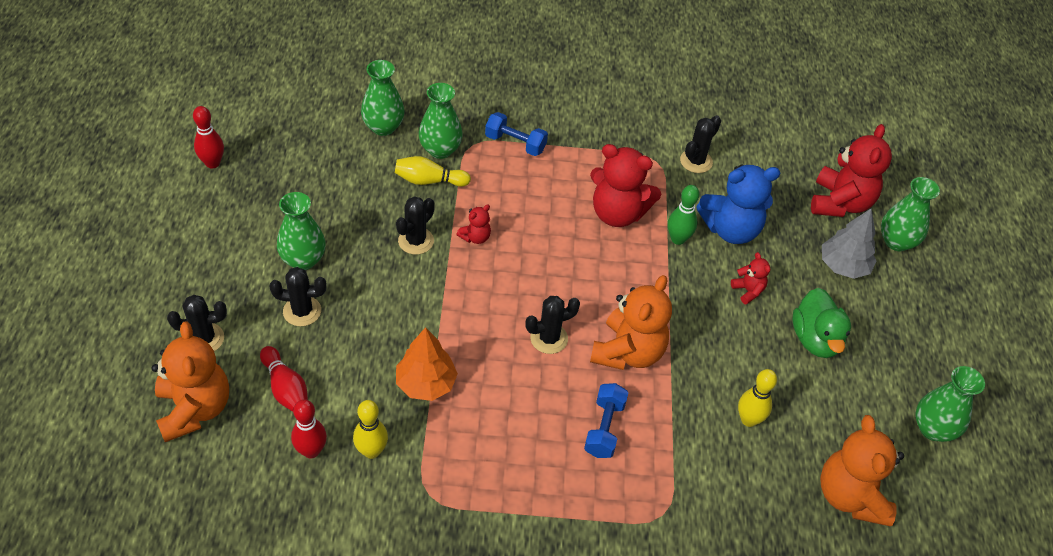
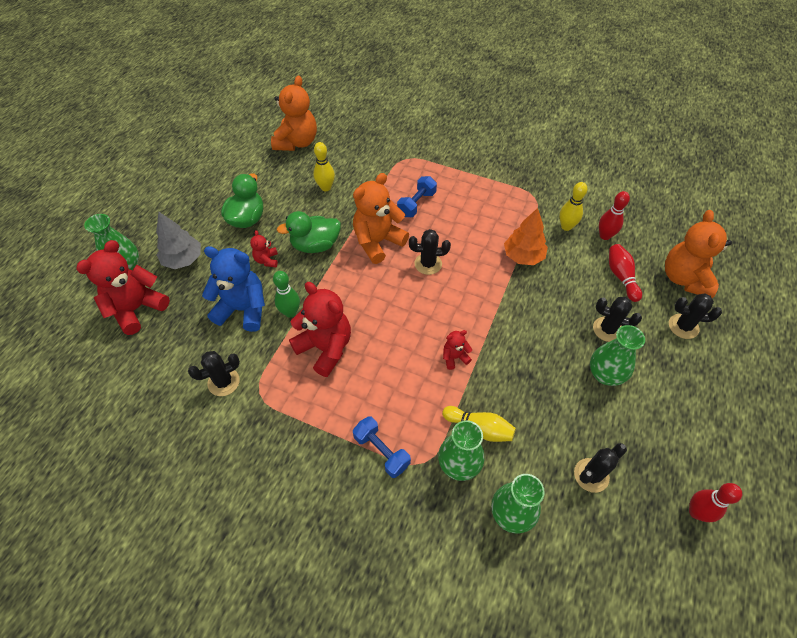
camera: 155 degrees left, 5 degrees up
(416, 241) = (506, 367): black cactus -> black cactus (591, 475)
(704, 326) = (315, 245): none -> green duck
(933, 429) = (221, 158): green vase -> none

